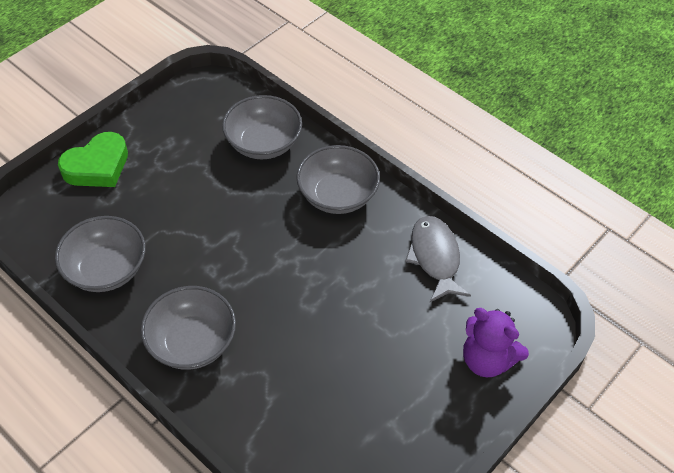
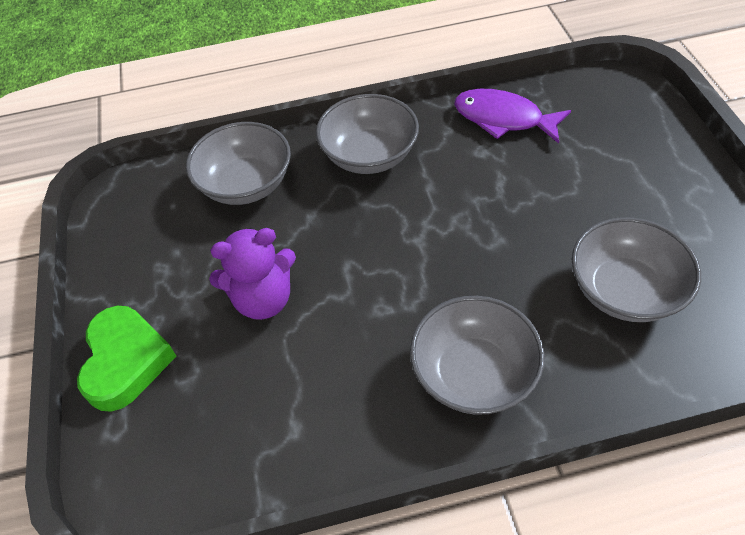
camera: 50 degrees left, 0 degrees up
(106, 269) = (298, 421): grey bowl -> grey bowl (624, 290)
(435, 257) = (503, 119): grey fish -> purple fish
(487, 359) = (646, 136): purple teddy bear -> purple teddy bear (263, 299)

